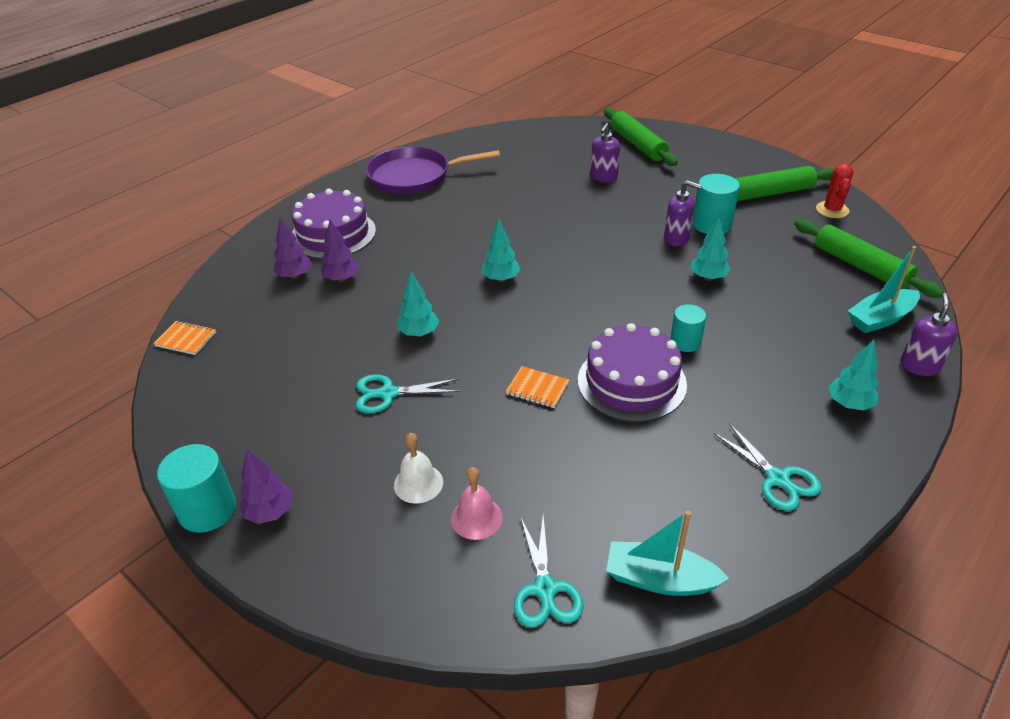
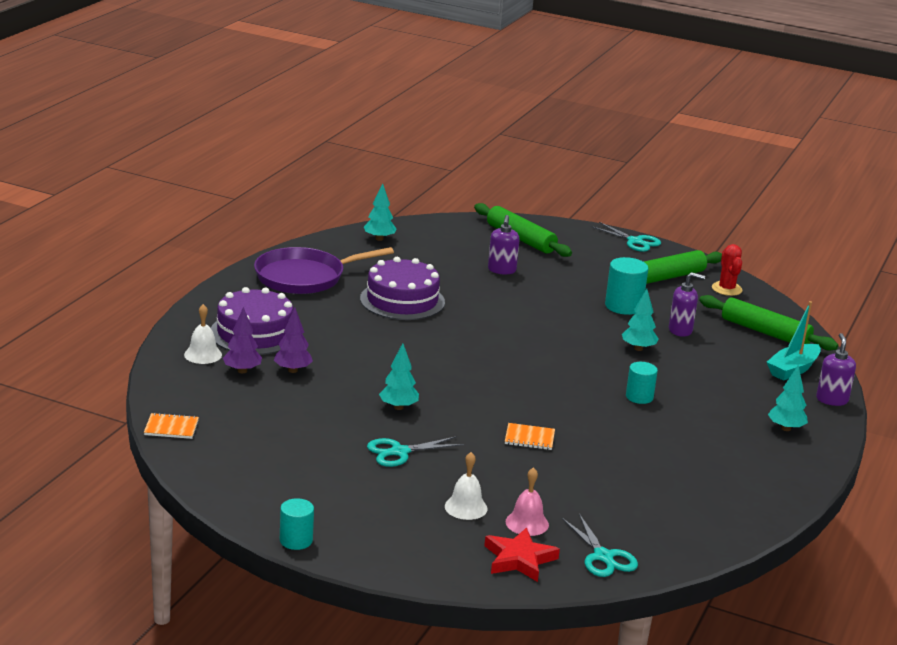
camera: 20 degrees left, 15 degrees down
(207, 510) = (296, 540): turquoise cylinder -> turquoise cylinder, size x0.66
(270, 512) = (352, 536): purple tree -> none
(271, 255) = (203, 354): none -> white bell
(440, 578) = (519, 559): none -> red star
(501, 279) = (449, 361): turquoise tree -> turquoise tree (379, 239)
(631, 382) = (607, 428): purple cake -> purple cake (402, 300)
(659, 579) = (684, 542): turquoise boat -> none
(676, 239) = (596, 319): purple soap dispenser -> purple soap dispenser (680, 330)
(777, 478) = (747, 478): turquoise scissors -> turquoise scissors (635, 241)

